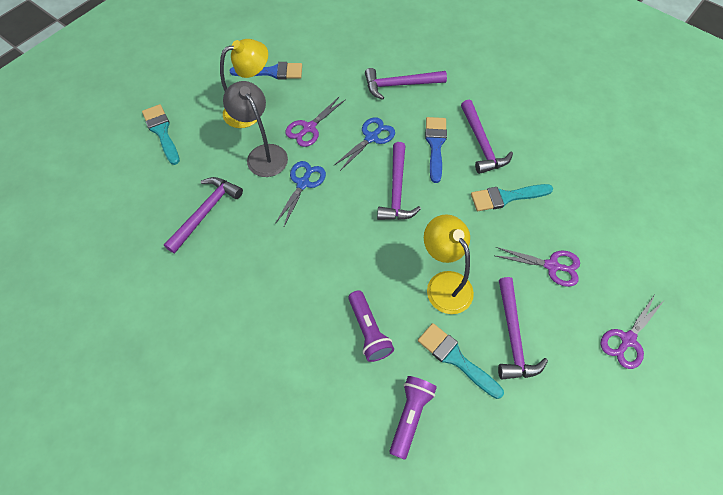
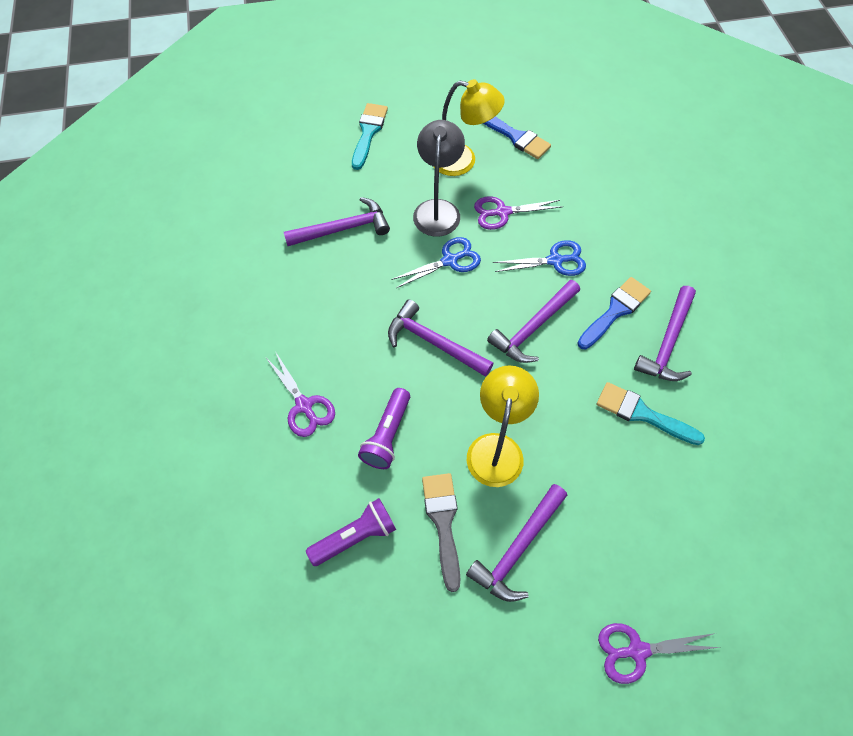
camera: 40 degrees right, 0 degrees up
(399, 85) = (634, 227): purple hammer -> purple hammer (433, 342)
(455, 358) = (443, 522): turquoise brush -> grey brush
(551, 266) = (625, 516): purple scissors -> purple scissors (304, 406)

